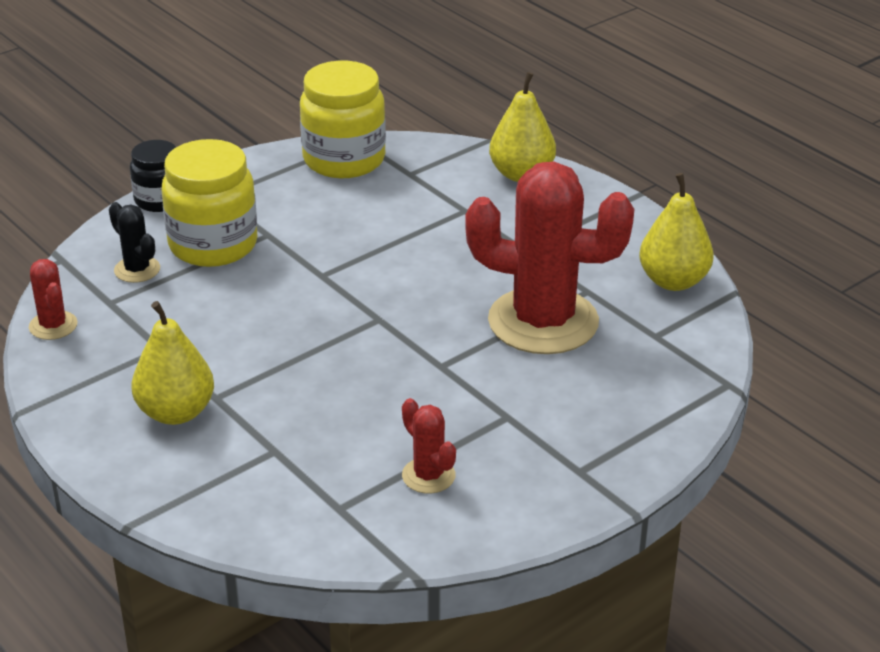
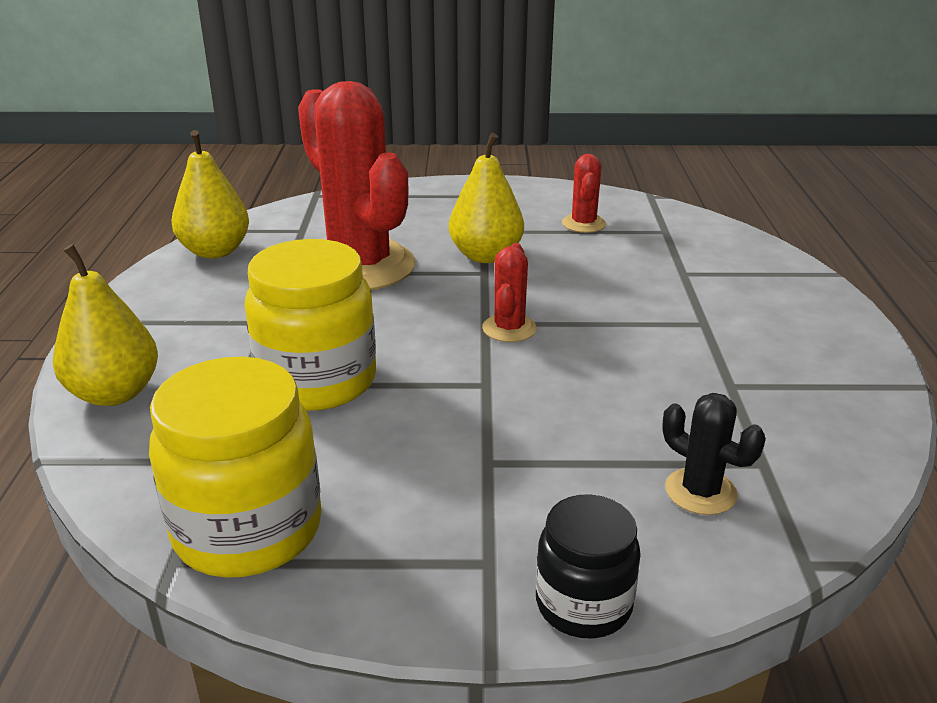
camera: 140 degrees left, 5 degrees down
(53, 325) = (855, 463): red cactus -> red cactus (509, 328)
(137, 270) = (700, 491): black cactus -> black cactus turned 45 degrees counterclockwise
(176, 412) = (752, 325): yellow pear -> yellow pear (486, 256)
(213, 245) = (571, 480): yellow jar -> yellow jar (317, 381)

